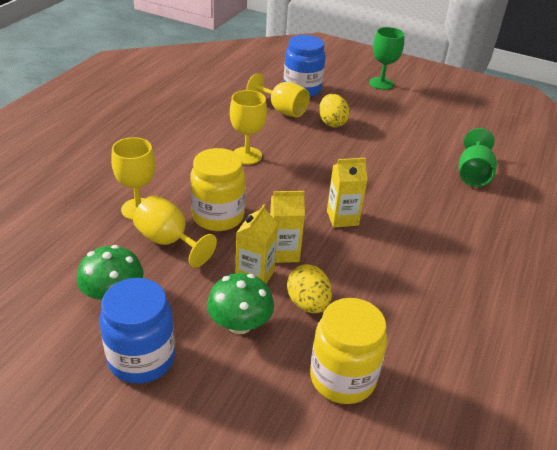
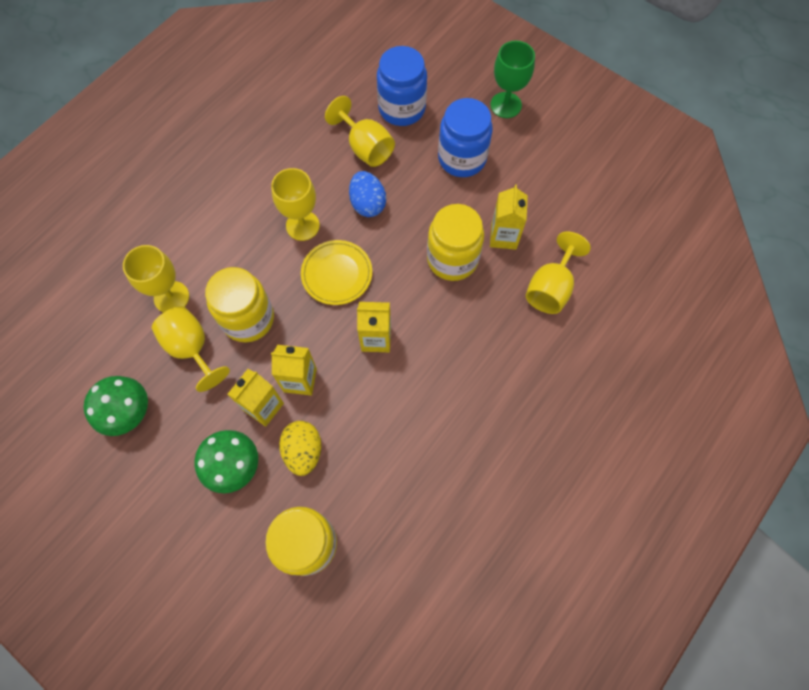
camera: 15 degrees right, 30 degrees up
(141, 358) = (139, 491): blue jar -> blue jar (462, 158)
(289, 181) = (337, 274): none -> yellow plate
(298, 140) = (368, 204): none -> blue egg
(332, 123) = (417, 177): yellow egg -> none
(384, 165) = (452, 259): none -> yellow jar
(418, 149) = (503, 236): none -> yellow carton
(473, 174) = (550, 288): green goblet -> yellow goblet

